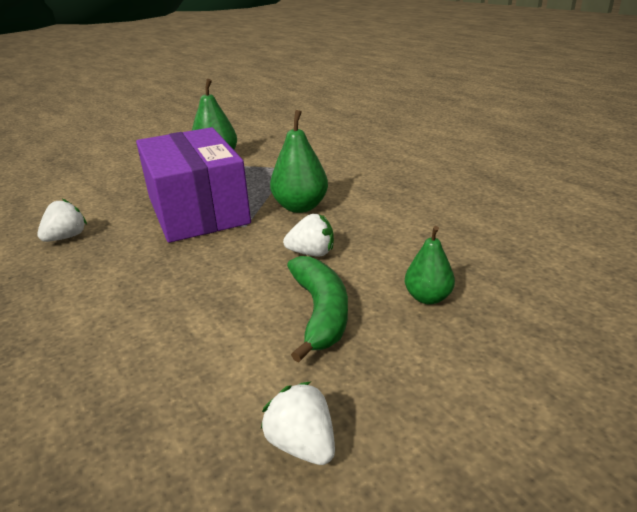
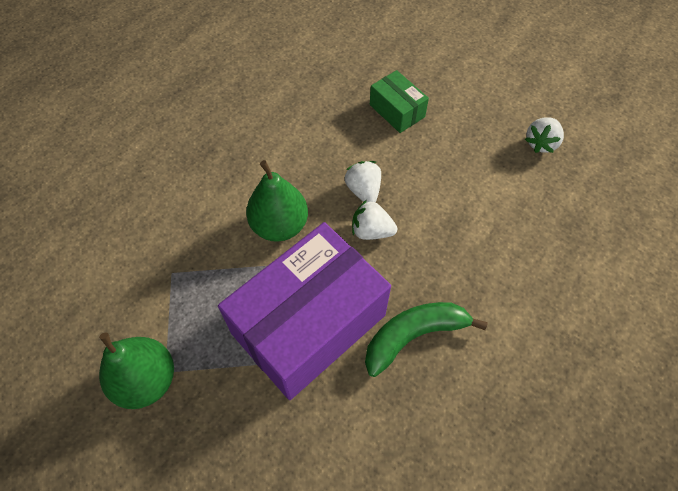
camera: 110 degrees left, 30 degrees up
(66, 237) = (408, 434): white strawberry -> white strawberry (371, 231)
(320, 312) = (437, 164): green banana -> green banana (414, 336)
(428, 297) = (397, 111): green pear -> green box

